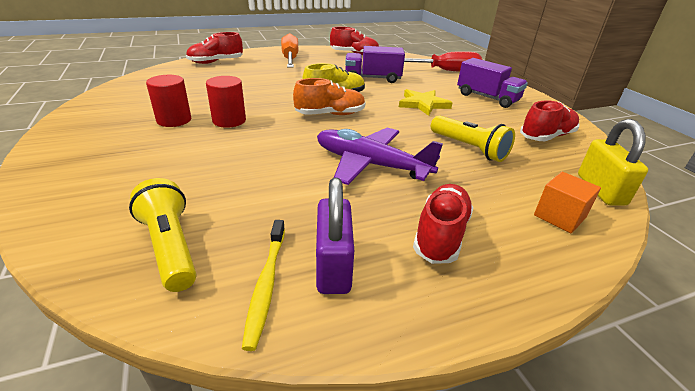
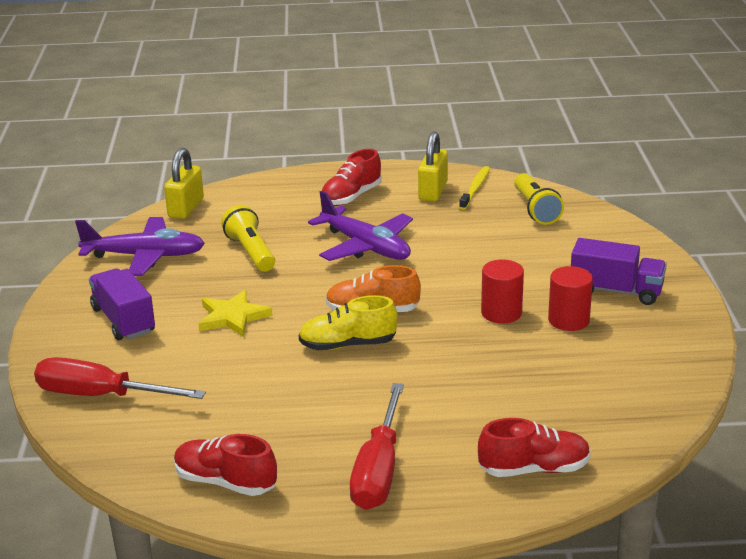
camera: 160 degrees left, 5 degrees down
(290, 59) = (379, 470): orange screwdriver -> red screwdriver
(333, 266) = (433, 191): purple padlock -> yellow padlock
(372, 78) = (256, 384): purple truck -> purple truck (616, 291)
(546, 136) = (145, 256): red shoe -> purple plane
(559, 216) = (251, 197): orange cube -> none

